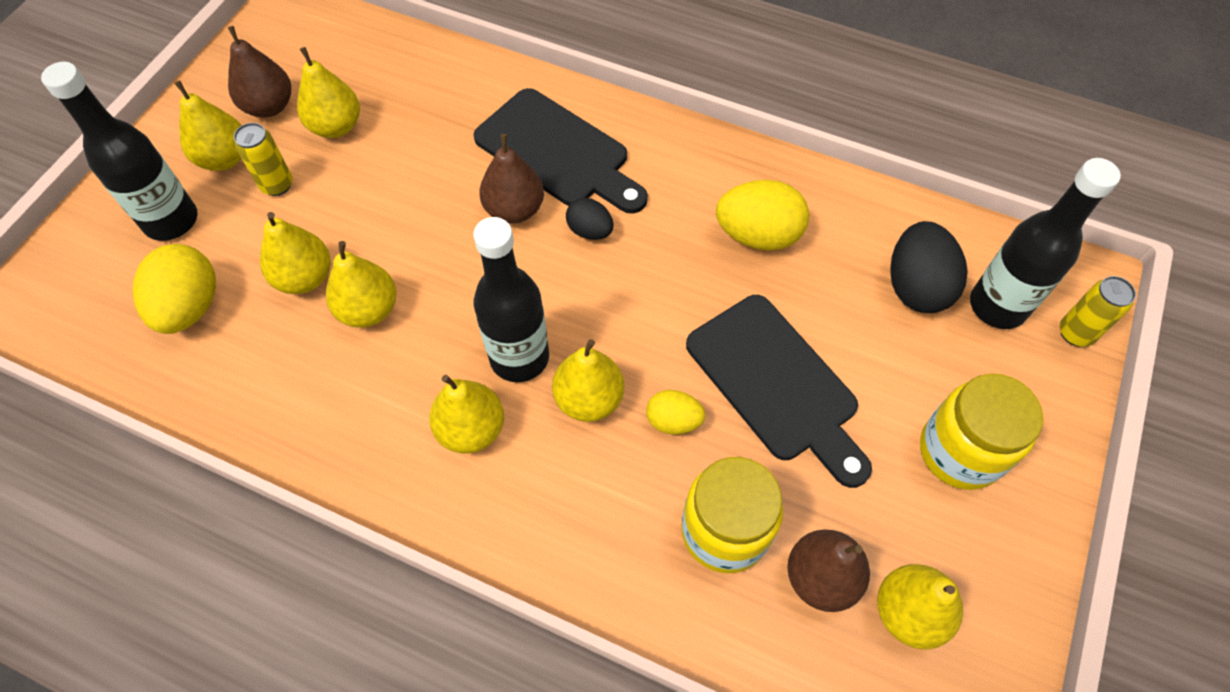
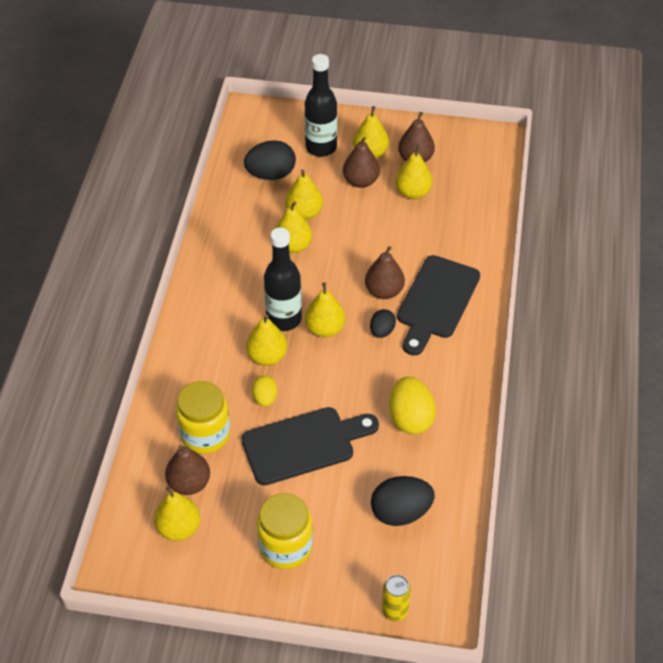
camera: 75 degrees right, 10 degrees down
(190, 307) = (271, 174): yellow egg -> black egg
(277, 185) = (361, 181): yellow can -> brown pear
(471, 429) = (234, 310): yellow pear -> yellow pear (325, 329)
(776, 384) = (304, 445): black cutting board -> black cutting board turned 150 degrees counterclockwise
(997, 306) = (401, 562): black bottle -> none

